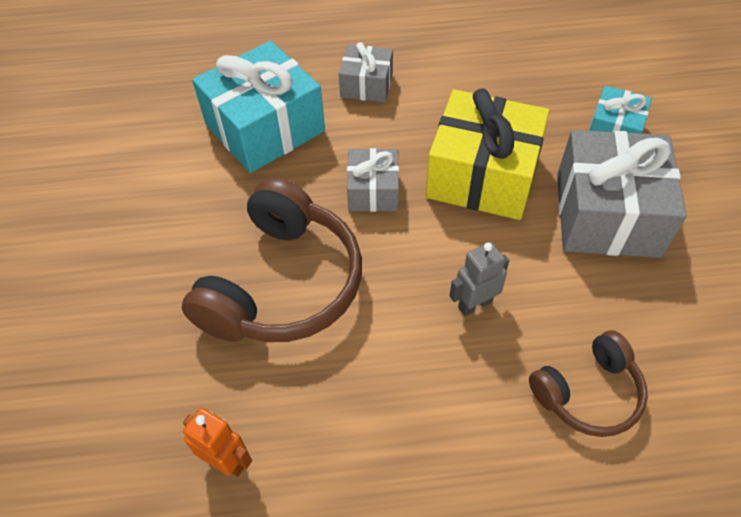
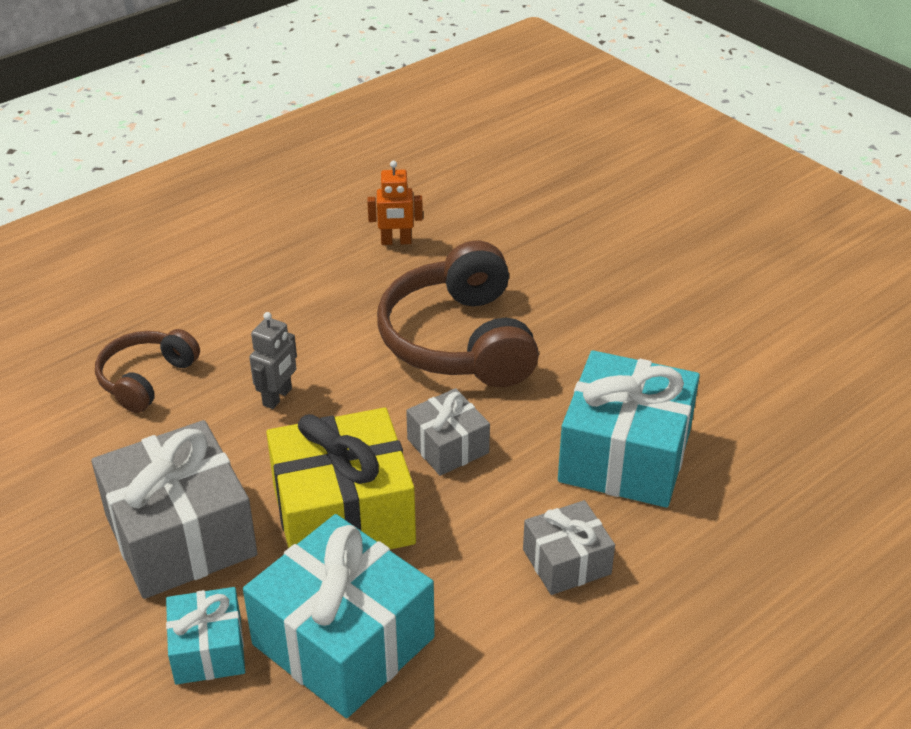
camera: 145 degrees right, 15 degrees down
(528, 101) = (343, 641): none -> turquoise gift

